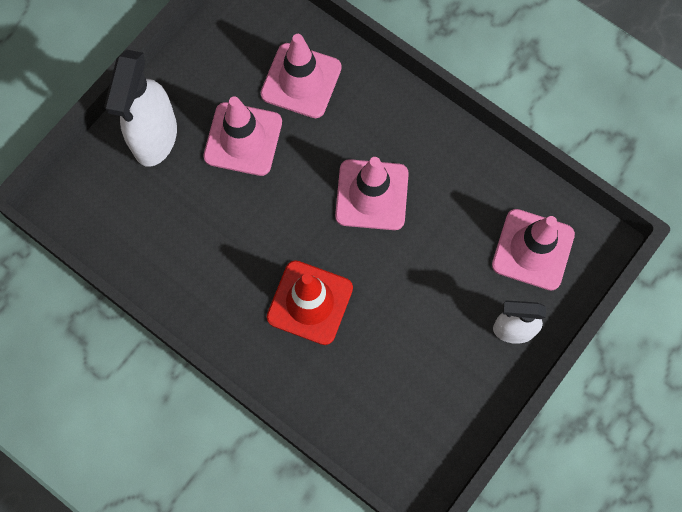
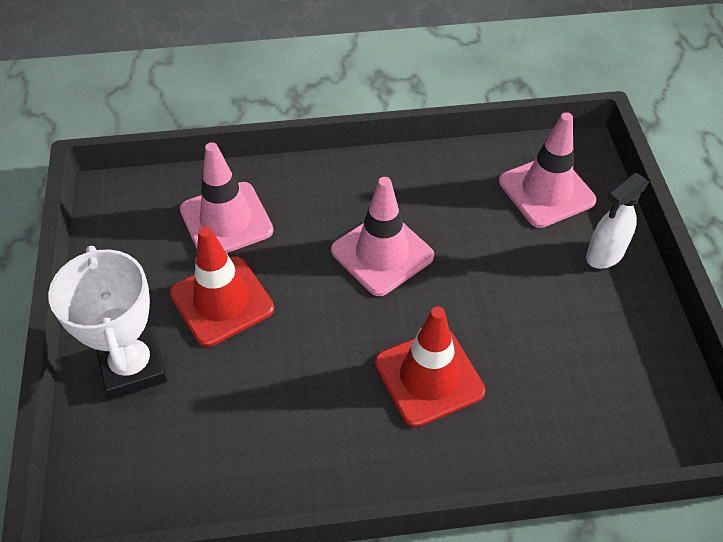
camera: 45 degrees left, 20 degrees down
(155, 138) = (133, 367): white spray bottle -> white trophy
(243, 139) = (222, 301): pink traffic cone -> red traffic cone

